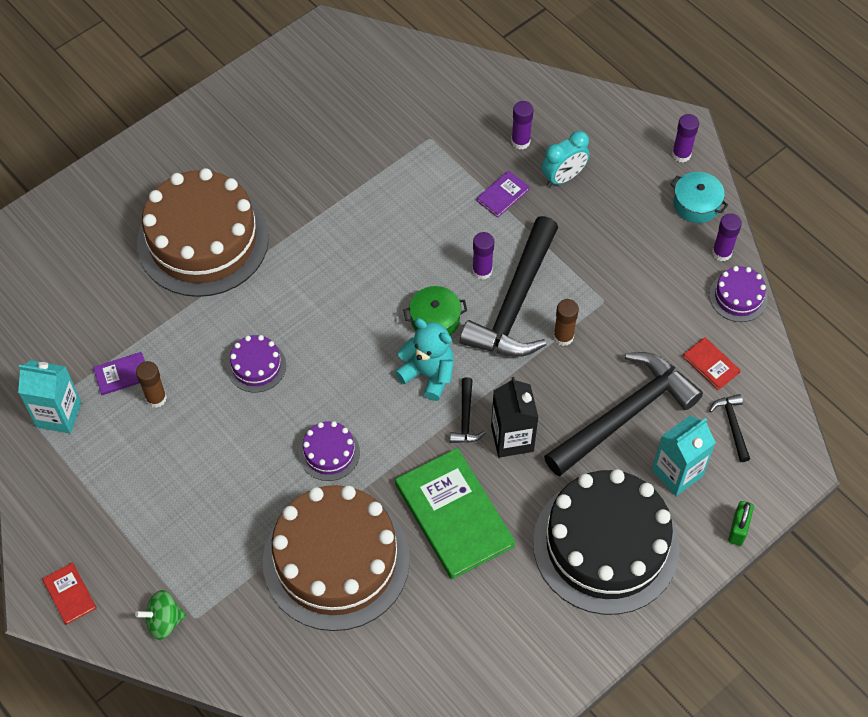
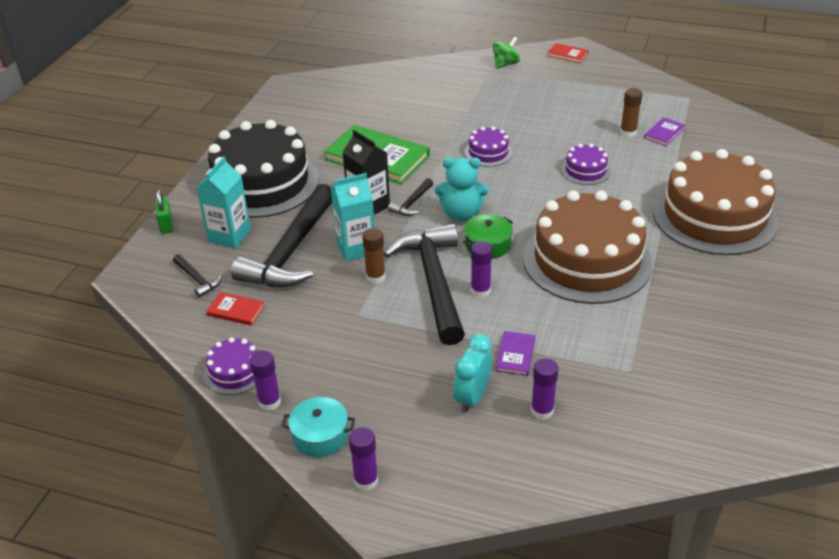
camera: 150 degrees right, 20 degrees down
(59, 414) = (674, 105): turquoise carton -> turquoise carton (356, 248)
(336, 560) = (434, 115): brown cake -> brown cake (587, 260)
(465, 418) = (412, 203): black hammer -> black hammer turned 120 degrees counterclockwise

